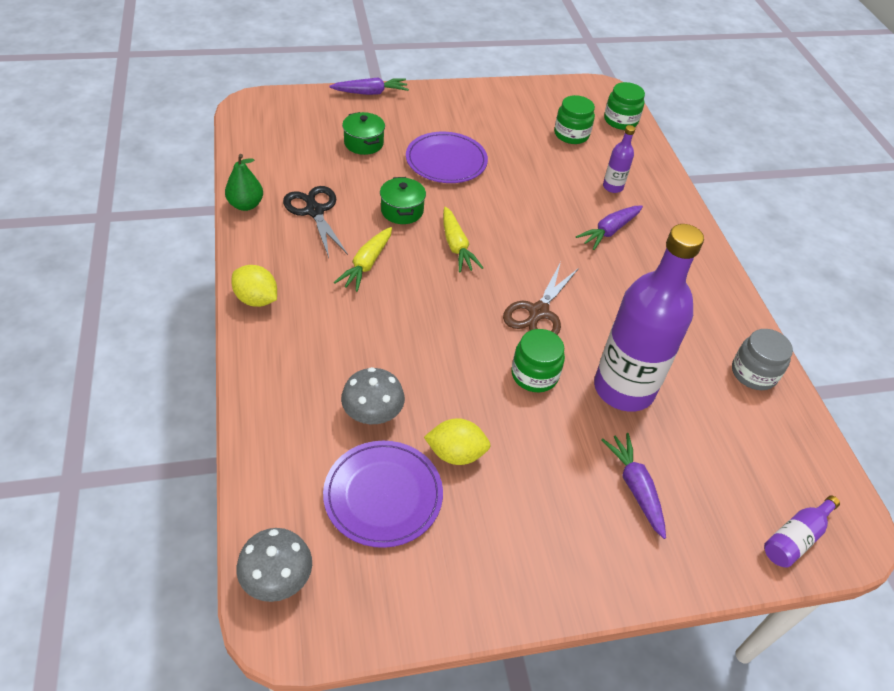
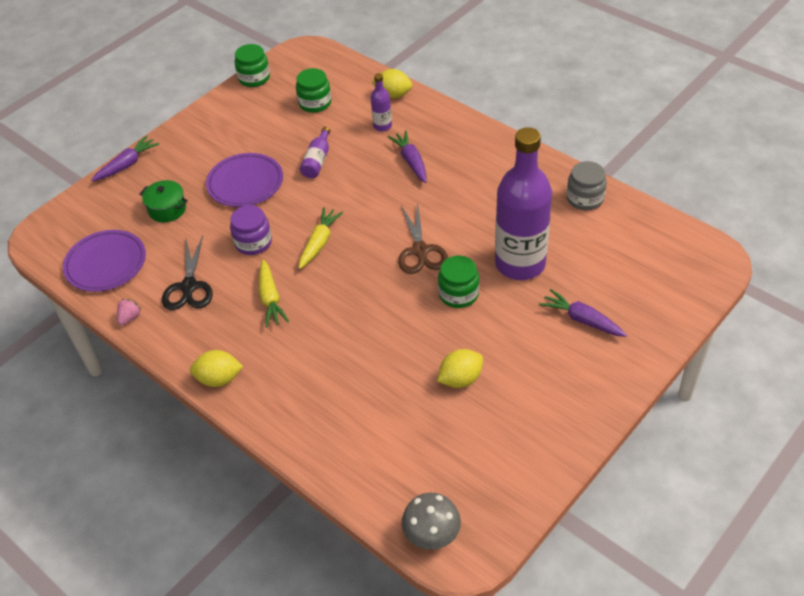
camera: 30 degrees left, 0 degrees up
(246, 205) = (130, 318): green pear -> pink strawberry
(314, 211) = (189, 286): black scissors -> black scissors turned 120 degrees counterclockwise
(373, 414) = (383, 394): grey mushroom -> none
(383, 495) = (443, 437): purple plate -> purple plate (105, 263)
(402, 211) = (253, 242): green pot -> purple jar
(456, 246) = (319, 242): yellow carrot -> yellow carrot turned 105 degrees counterclockwise
(609, 231) = (411, 161): purple carrot -> purple carrot turned 150 degrees clockwise
(620, 120) = (339, 69): green jar -> green jar (254, 78)
(649, 168) = (393, 95): none -> yellow lemon
(795, 538) = (690, 283): purple bottle -> purple bottle (317, 160)

